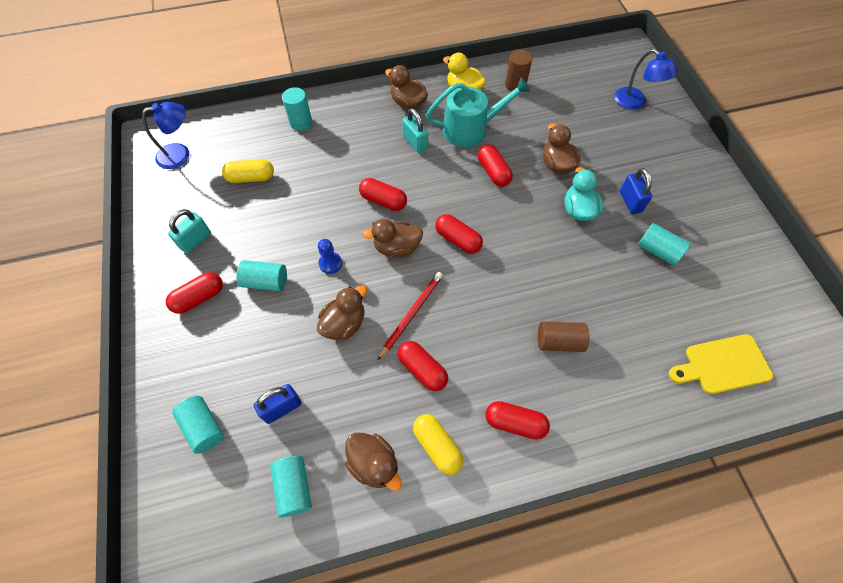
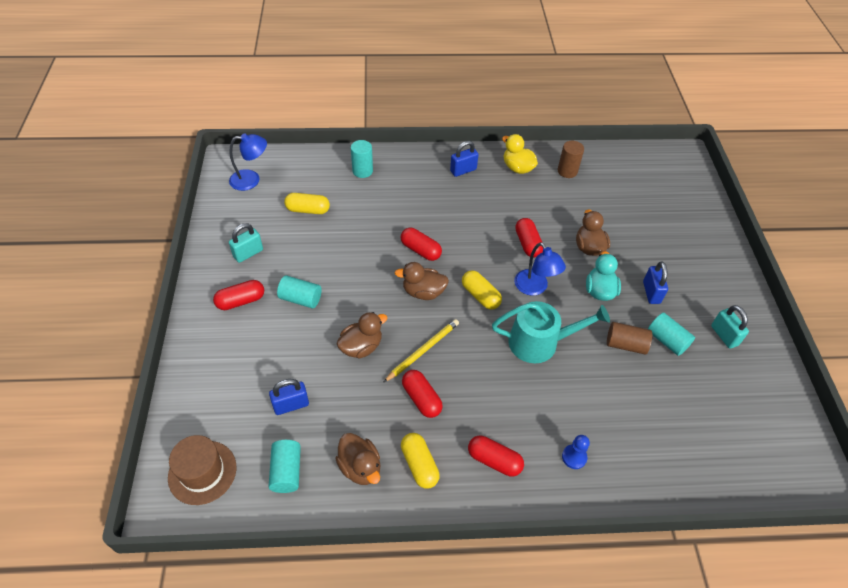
camera: 10 degrees right, 10 degrees down
(199, 511) = (202, 472): none -> brown hat
(203, 427) = (221, 407): turquoise cylinder -> none
(330, 263) = (361, 294): blue pawn -> blue pawn (574, 457)
(408, 103) = (463, 170): brown duck -> blue padlock
(411, 314) = (423, 350): red pencil -> yellow pencil
(415, 143) = (461, 206): turquoise padlock -> turquoise padlock (724, 335)
(458, 239) = (480, 296): red capsule -> yellow capsule
(470, 129) = (515, 202): turquoise watering can -> turquoise watering can (539, 342)
(559, 341) = (552, 400): brown cylinder -> brown cylinder (625, 344)
(635, 102) = (679, 205): blue lamp -> blue lamp (535, 288)
(723, 365) = (704, 452): yellow cutting board -> none

